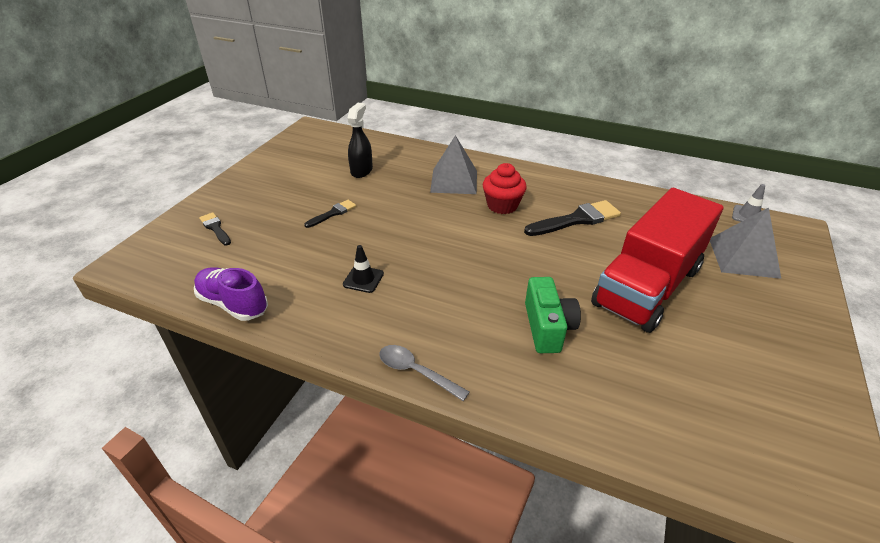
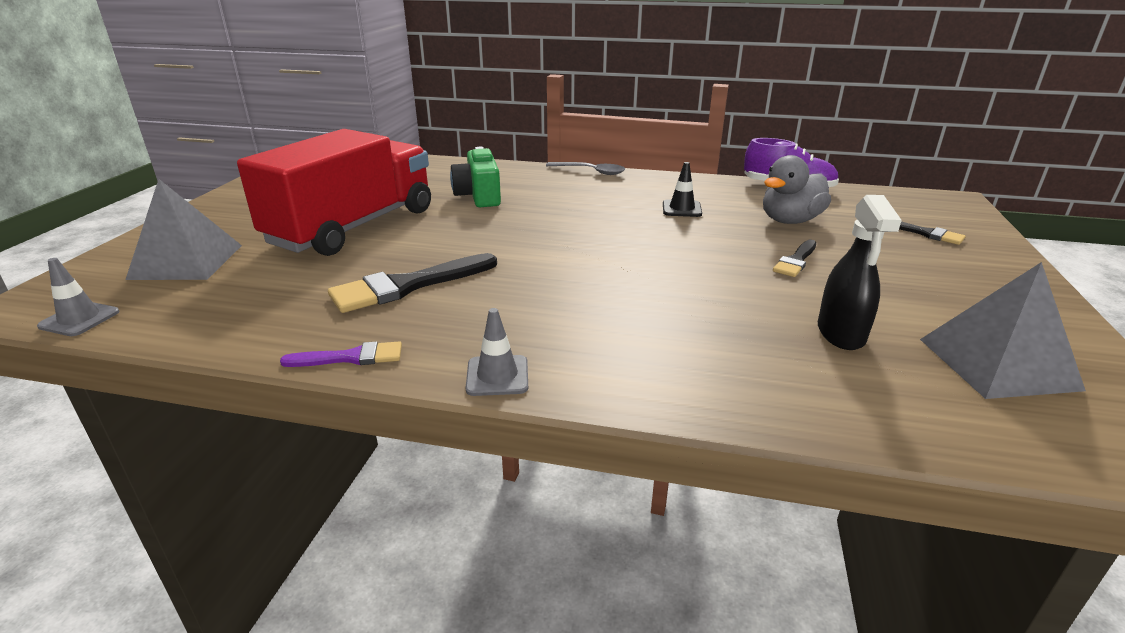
camera: 170 degrees right, 10 degrees down
(291, 252) = (790, 221): none -> grey duck
(454, 181) = (637, 331): grey pyramid -> grey pyramid (997, 363)
(502, 205) = (533, 295): red cupcake -> none
(520, 169) = (497, 376): none -> grey traffic cone
(587, 182) = (350, 357): none -> purple brush

